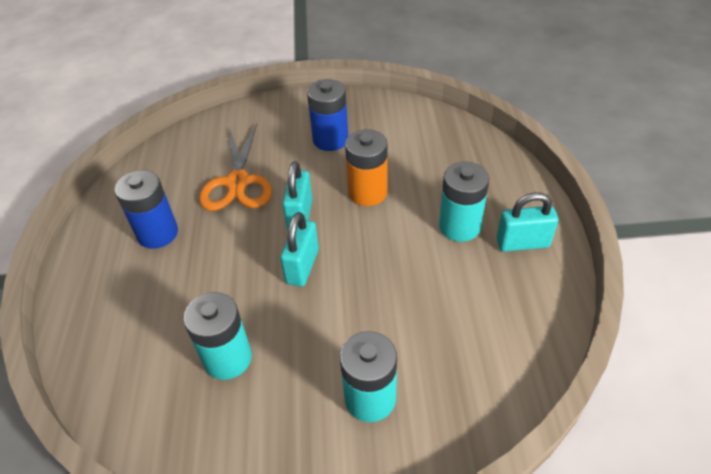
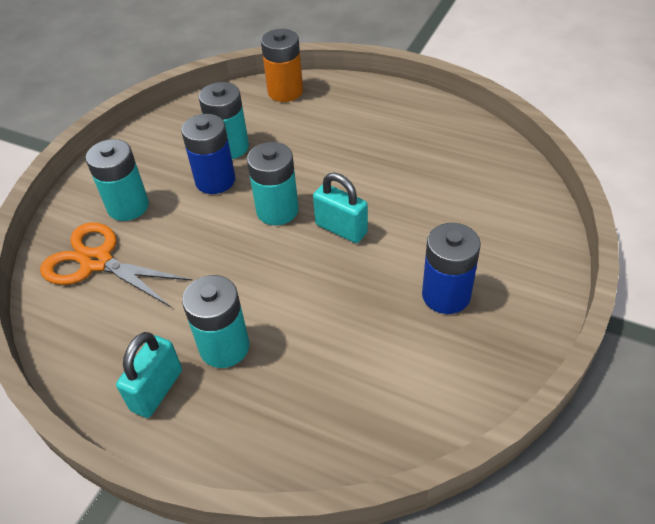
camera: 120 degrees right, 0 degrees up
(157, 233) = (389, 136): blue battery -> blue battery (215, 180)
(237, 182) = (422, 199): orange scissors -> orange scissors (97, 262)
(302, 266) = (277, 210): turquoise padlock -> turquoise battery
(367, 192) = (333, 292): orange battery -> orange battery (285, 92)

